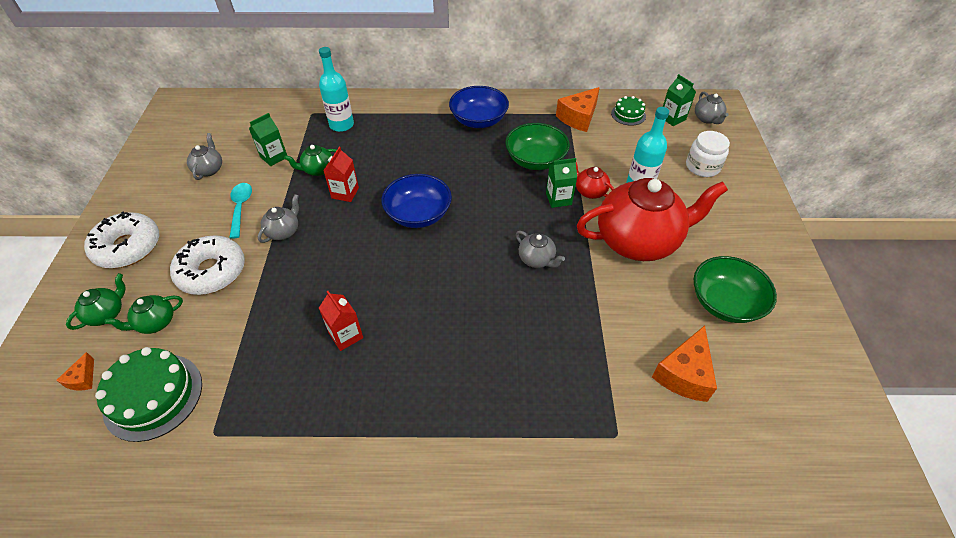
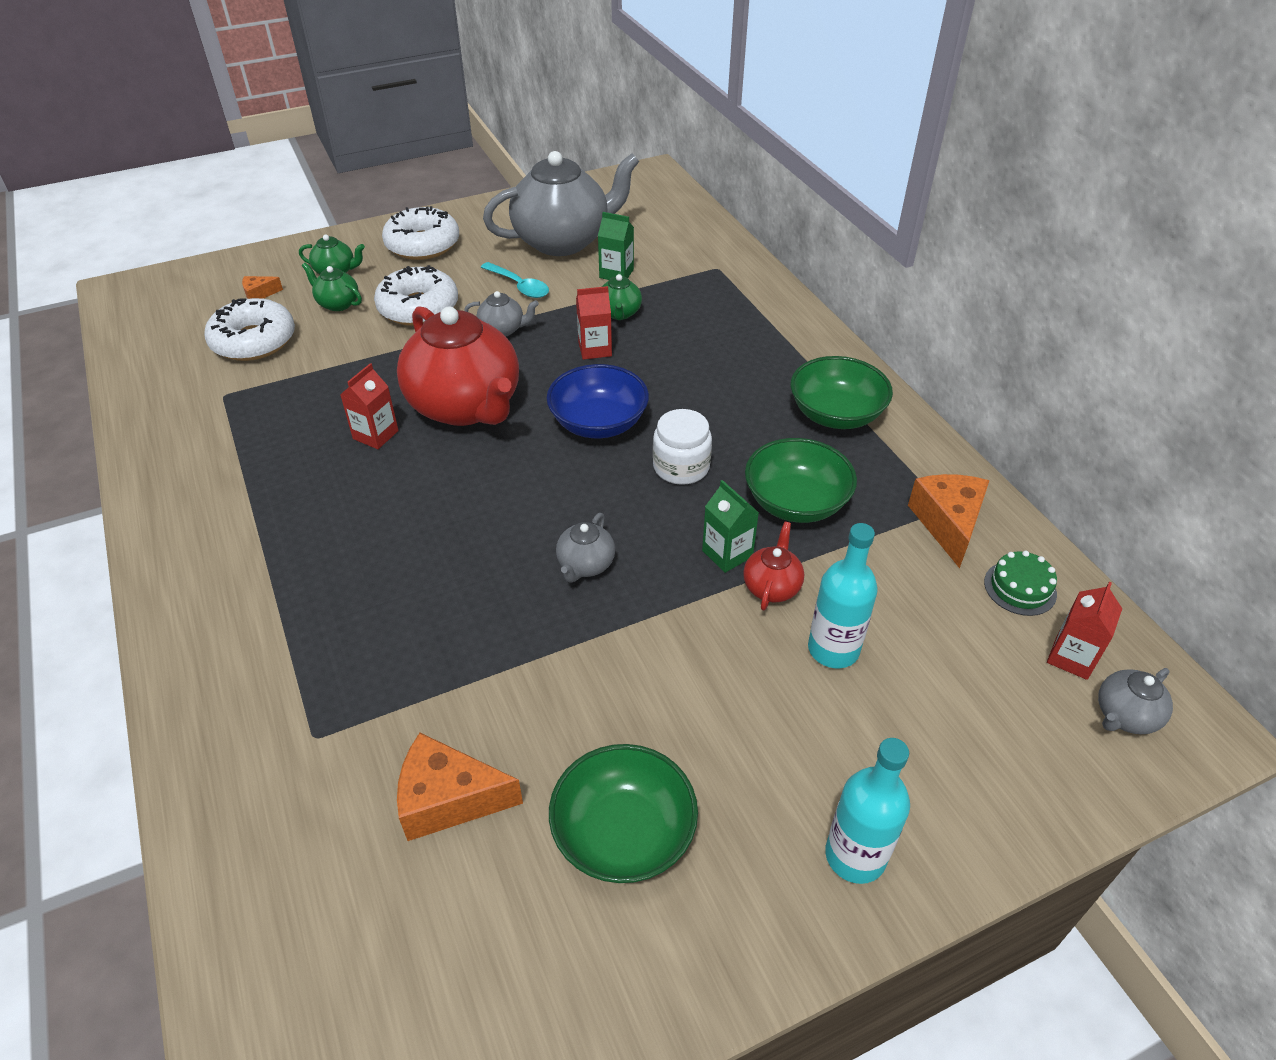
camera: 65 degrees right, 5 degrees down
(153, 396) = (254, 341): green cake -> white donut
(209, 169) = (563, 241): grey teapot -> grey teapot, size x2.36
(241, 208) = (519, 286): turquoise spoon -> turquoise spoon turned 75 degrees clockwise
(318, 170) = (619, 313): green teapot -> green teapot turned 135 degrees counterclockwise
(341, 125) = (716, 299): turquoise bottle -> turquoise bottle (855, 855)
(478, 120) = (836, 414): blue bowl -> green bowl
(578, 117) = (948, 524): orange cheese -> orange cheese turned 75 degrees clockwise
(638, 241) = (697, 678): red teapot -> red teapot (466, 406)
(672, 118) = (1071, 657): green carton -> red carton
(702, 166) = (962, 735): white jar -> white jar (681, 467)

